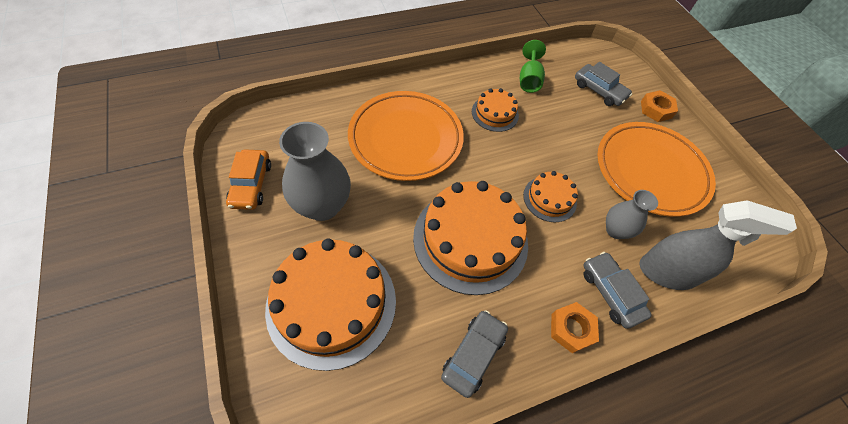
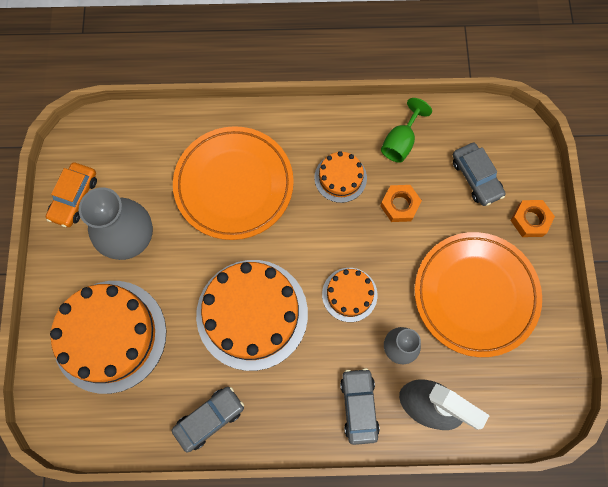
camera: 25 degrees right, 15 degrees up
(571, 329) = (304, 426): orange nut -> orange nut (399, 205)

